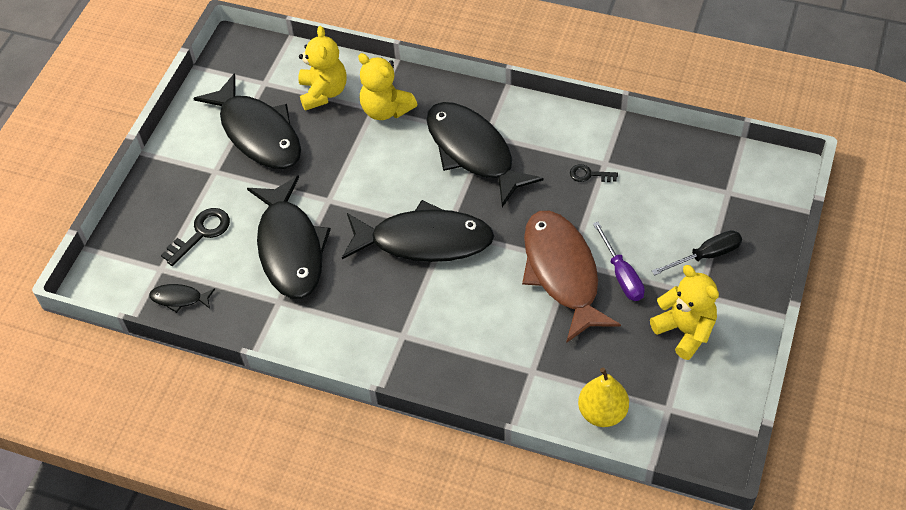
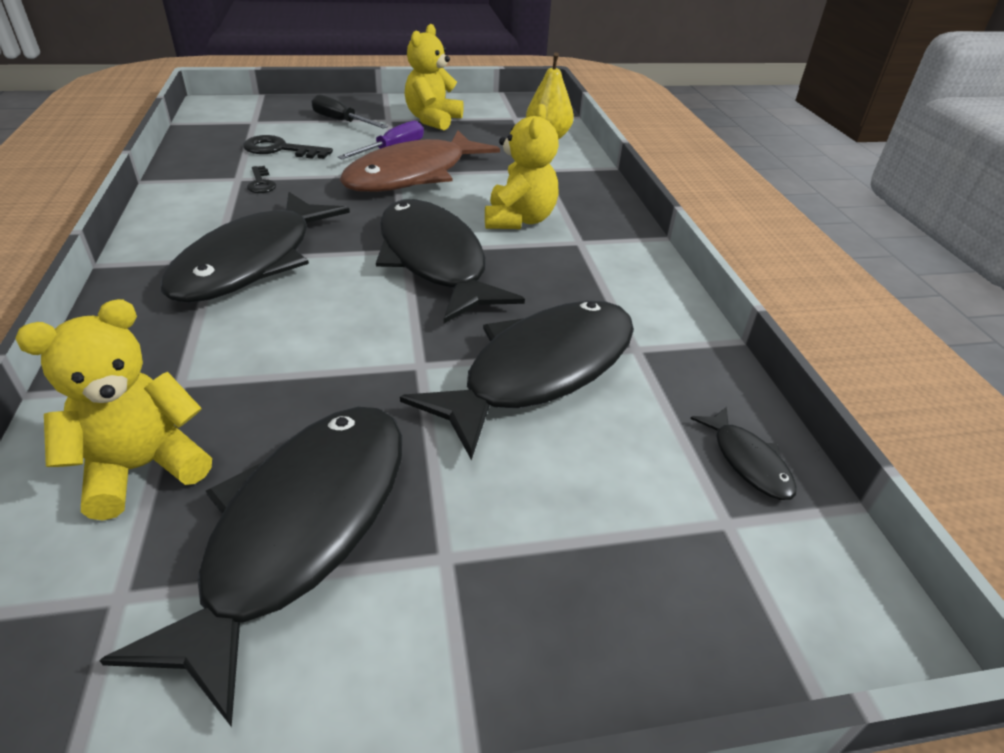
camera: 125 degrees left, 15 degrees down
(201, 233) = (606, 499): black key -> black key (280, 149)
(386, 110) = (180, 366): yellow teddy bear -> yellow teddy bear (519, 220)

